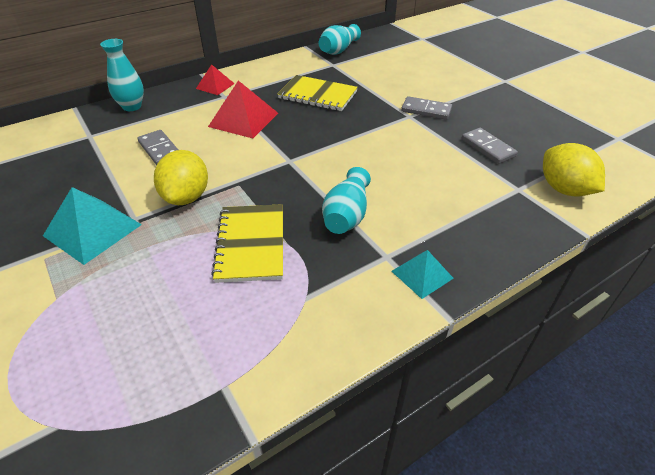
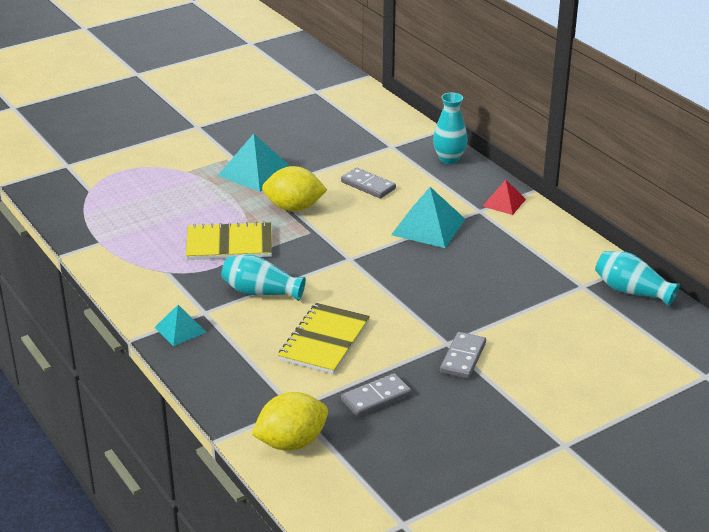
camera: 90 degrees right, 10 degrees down
(160, 150) = (368, 185): grey domino -> grey domino turned 75 degrees clockwise
(243, 119) = (428, 227): red pyramid -> turquoise pyramid
(318, 95) = (491, 274): yellow notebook -> yellow notebook (324, 341)

